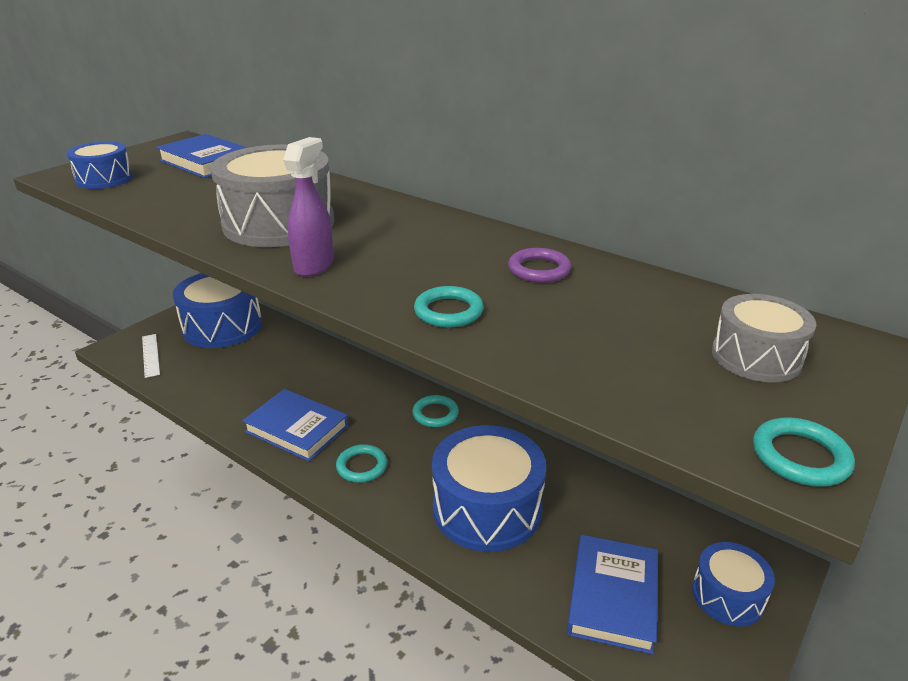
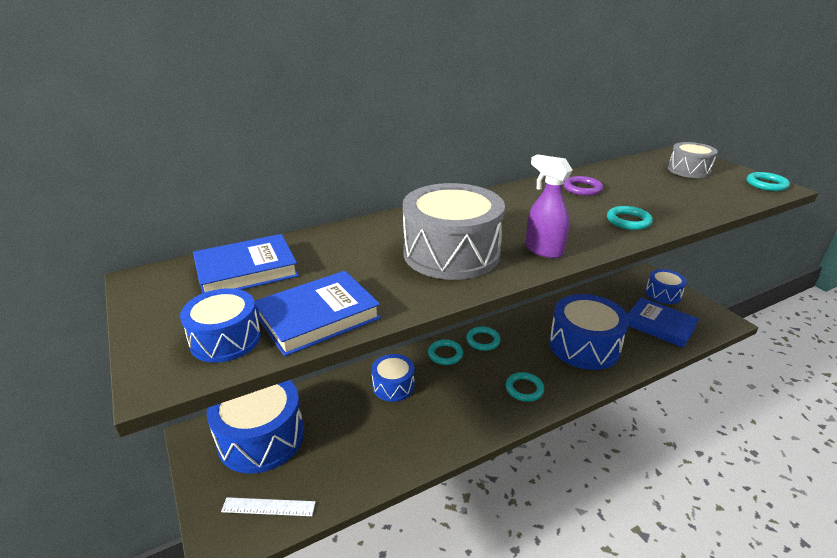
camera: 65 degrees left, 0 degrees up
(297, 429) = (463, 414): blue book -> blue book (318, 317)
(319, 373) = (393, 386): none -> blue drum
(391, 392) = (445, 354): none -> turquoise ring

